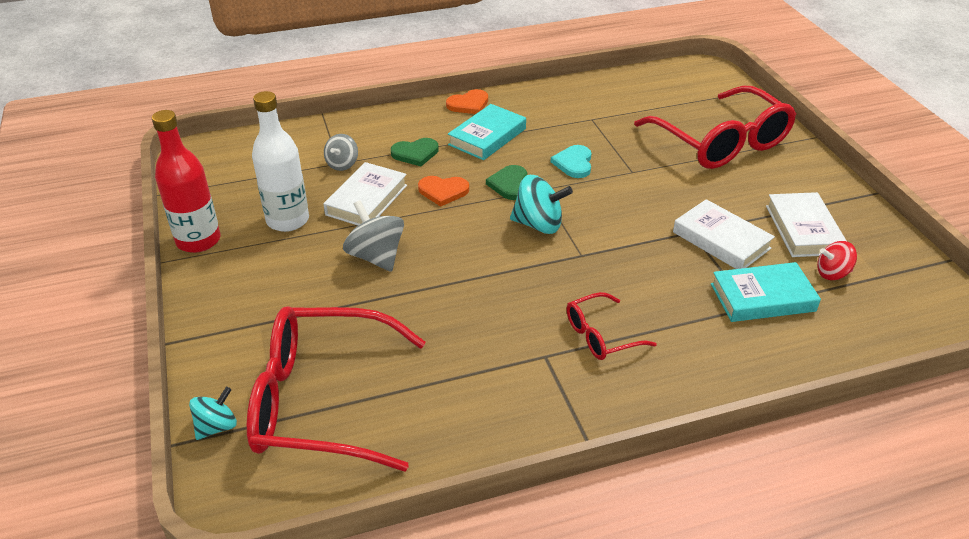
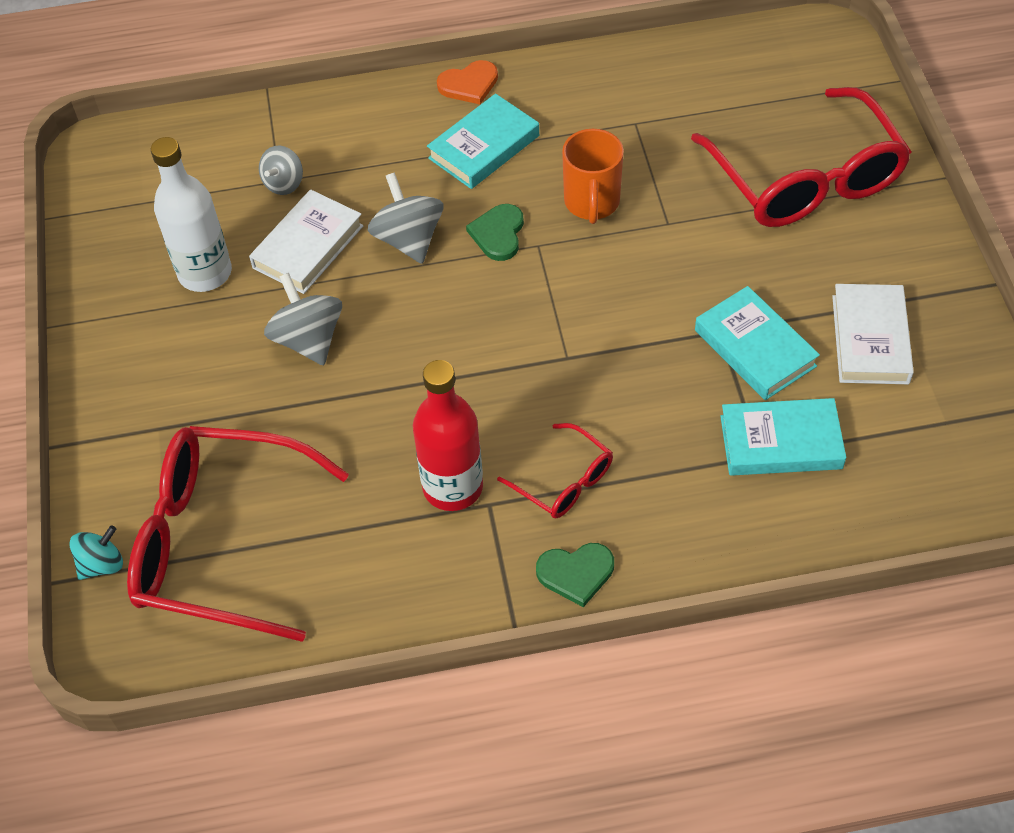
camera: 10 degrees right, 15 degrees up
(198, 240) = (93, 297): red bottle -> red bottle (453, 487)
(415, 153) = (382, 171): green heart -> green heart (576, 573)
(443, 191) = (408, 239): orange heart -> grey spinning top
(538, 224) = (522, 304): turquoise spinning top -> none
(574, 163) = (592, 203): turquoise heart -> orange mug
(601, 335) = (563, 481): red glasses -> red glasses turned 120 degrees counterclockwise
(721, 240) = (754, 348): white book -> turquoise book
(832, 273) = (884, 413): red spinning top -> none

